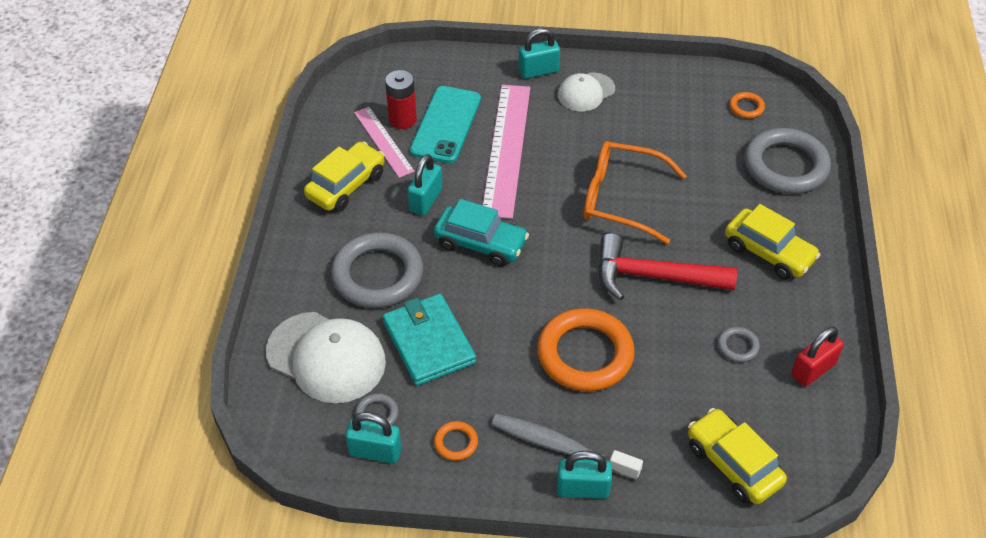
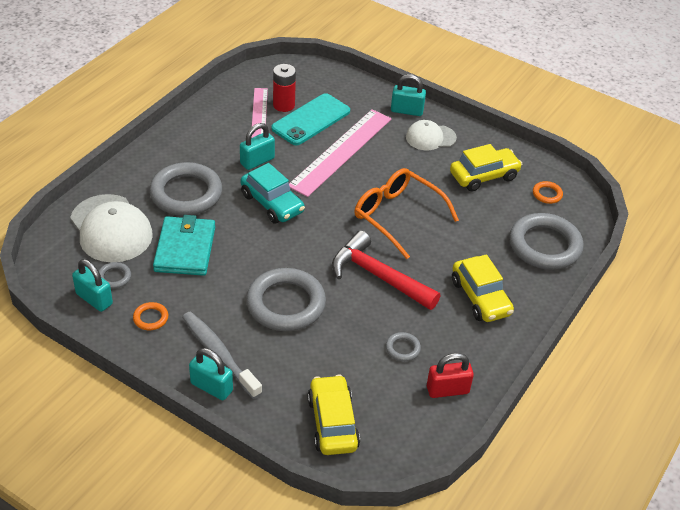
camera: 25 degrees right, 5 degrees down
(346, 185) = (211, 131): yellow car -> yellow car (484, 176)
(585, 354) = (286, 304): orange ring -> grey ring

